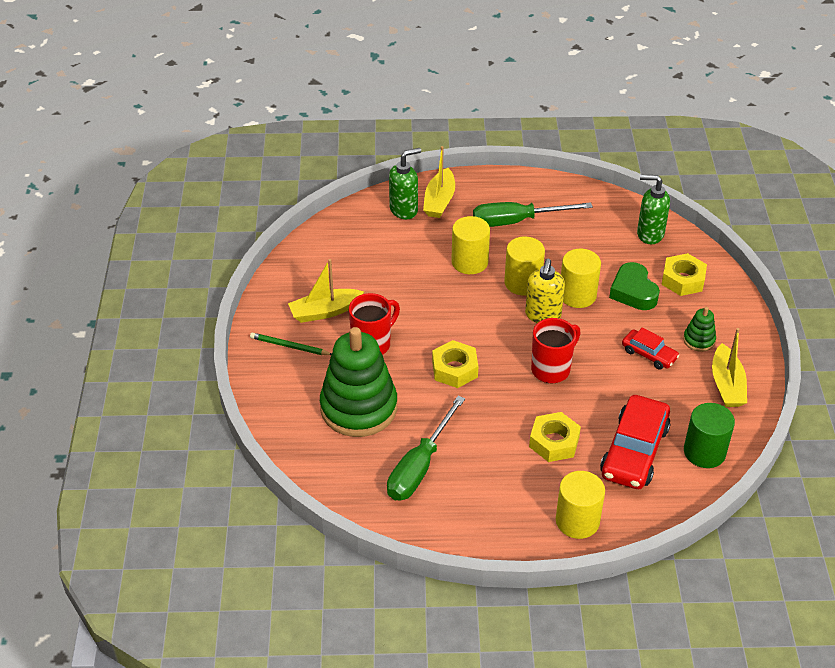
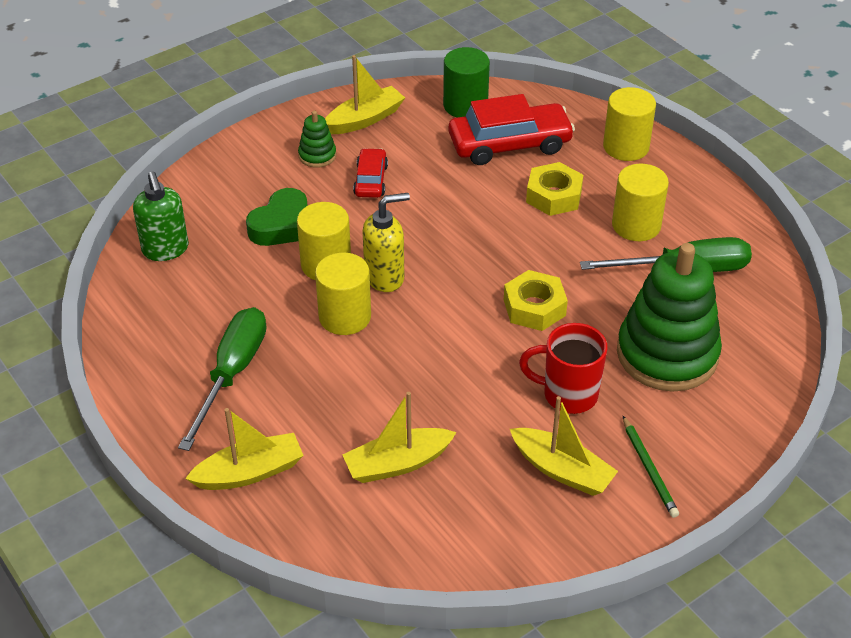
camera: 125 degrees left, 0 degrees up
(392, 253) = (397, 464): none -> yellow boat
(404, 210) = (299, 501): green soap dispenser -> none
(469, 262) = (349, 380): yellow cylinder -> yellow cylinder (636, 225)
(516, 221) = (232, 373): green screwdriver -> green screwdriver turned 120 degrees counterclockwise
(552, 369) = (459, 237): red mug -> none
(683, 280) = (229, 197): yellow nut -> none

